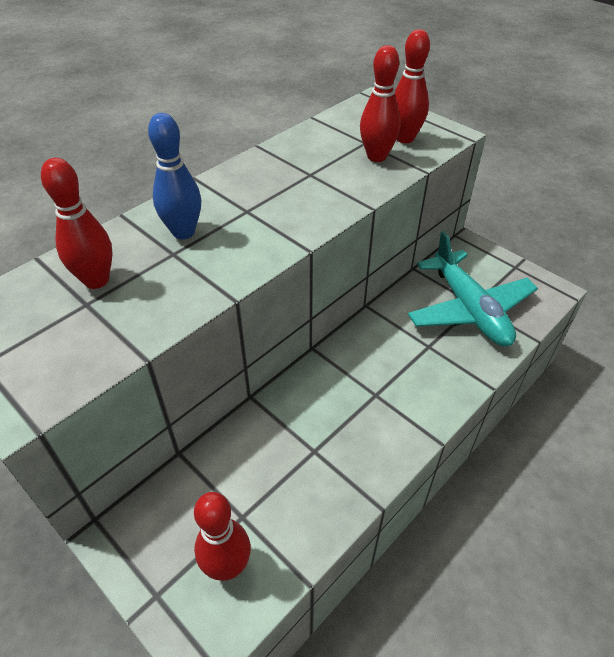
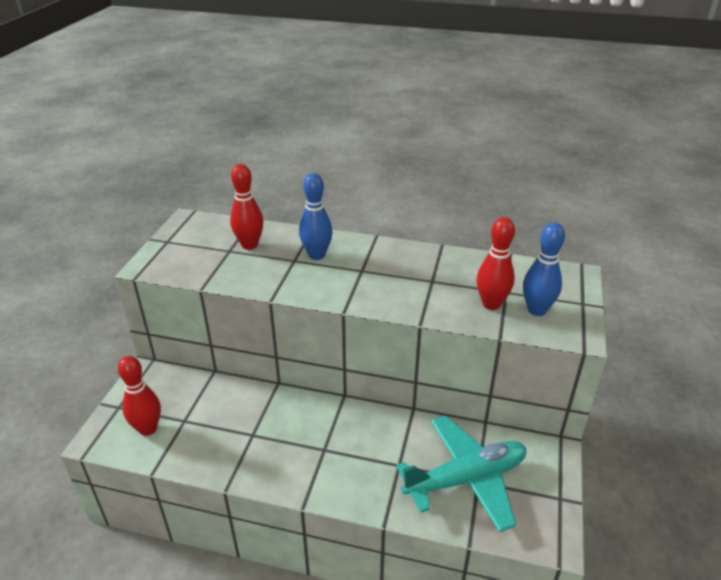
camera: 60 degrees right, 10 degrees down
(404, 138) = (536, 310): red bowling pin -> blue bowling pin
(469, 309) = (466, 479): turquoise plane -> turquoise plane turned 150 degrees counterclockwise

